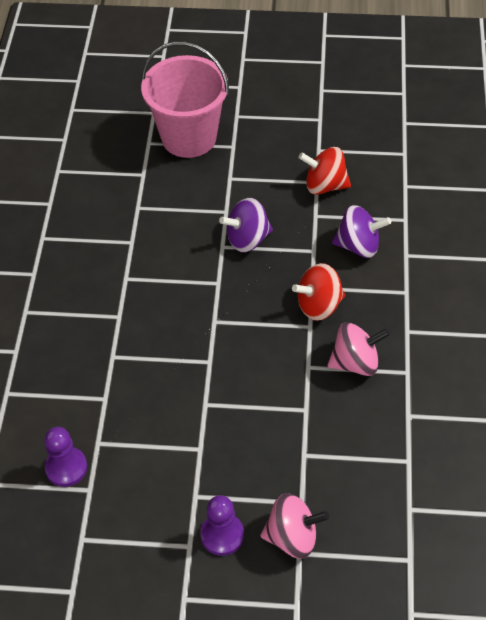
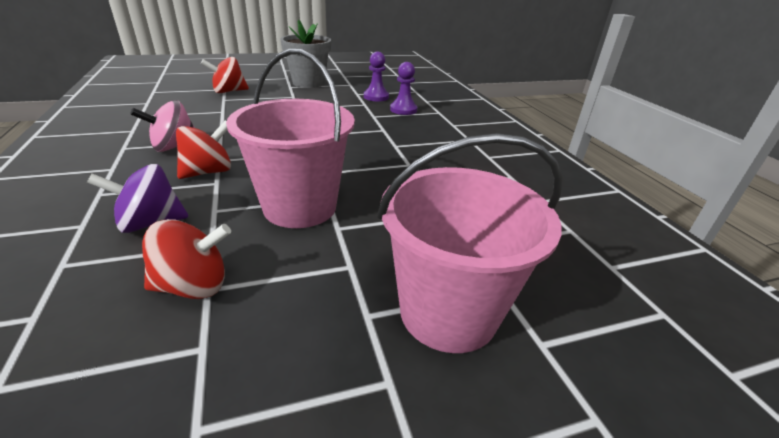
camera: 155 degrees right, 20 degrees down
(152, 558) = (308, 83): none -> grey flower pot
(222, 535) = (272, 89): purple pawn -> purple pawn (403, 110)
(247, 239) = (300, 207): purple spinning top -> pink bucket
(292, 537) = (228, 91): pink spinning top -> red spinning top

